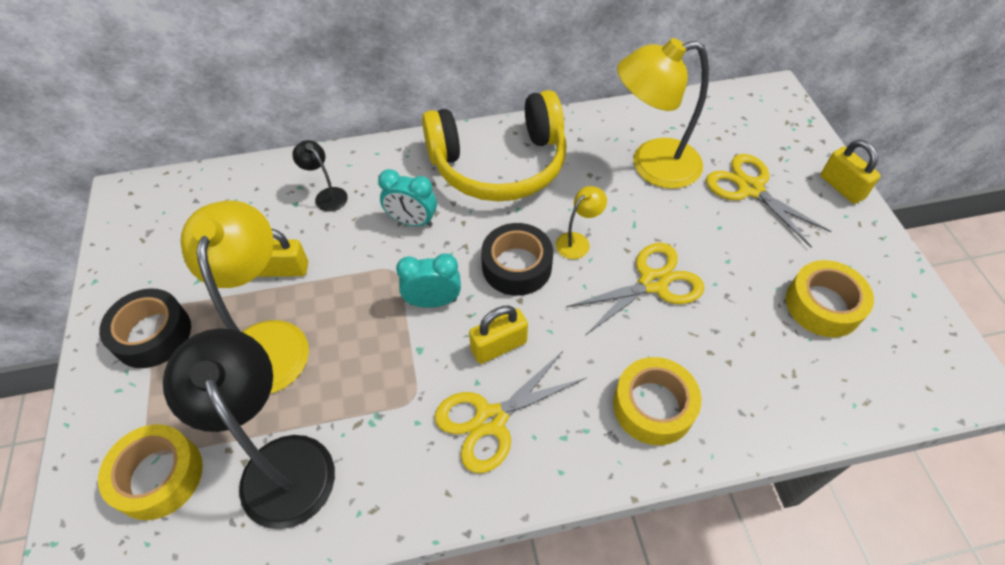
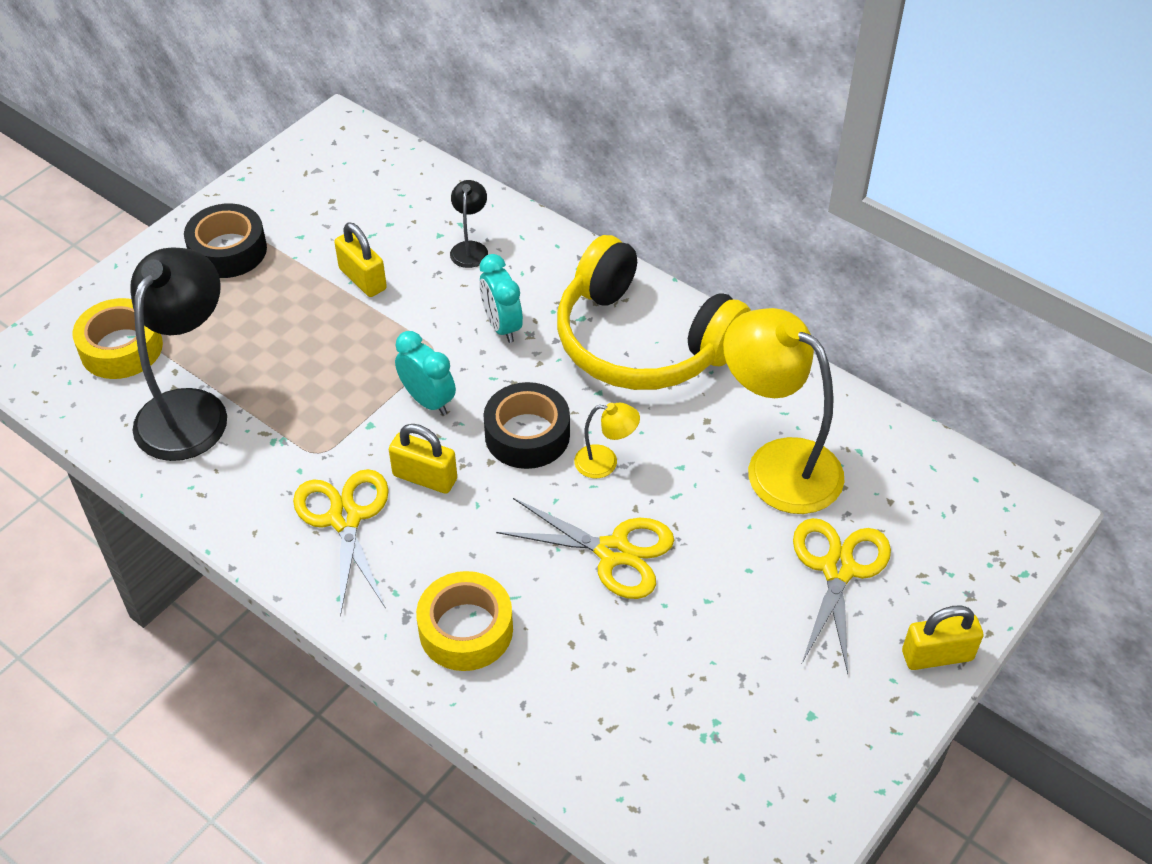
camera: 50 degrees right, 5 degrees down
(269, 340) = (287, 322): yellow lamp -> none
(490, 420) = (345, 518): yellow scissors -> yellow scissors turned 60 degrees clockwise
(823, 305) = (729, 714): yellow tape -> none
(841, 187) = (937, 655): yellow padlock -> yellow padlock turned 60 degrees clockwise

